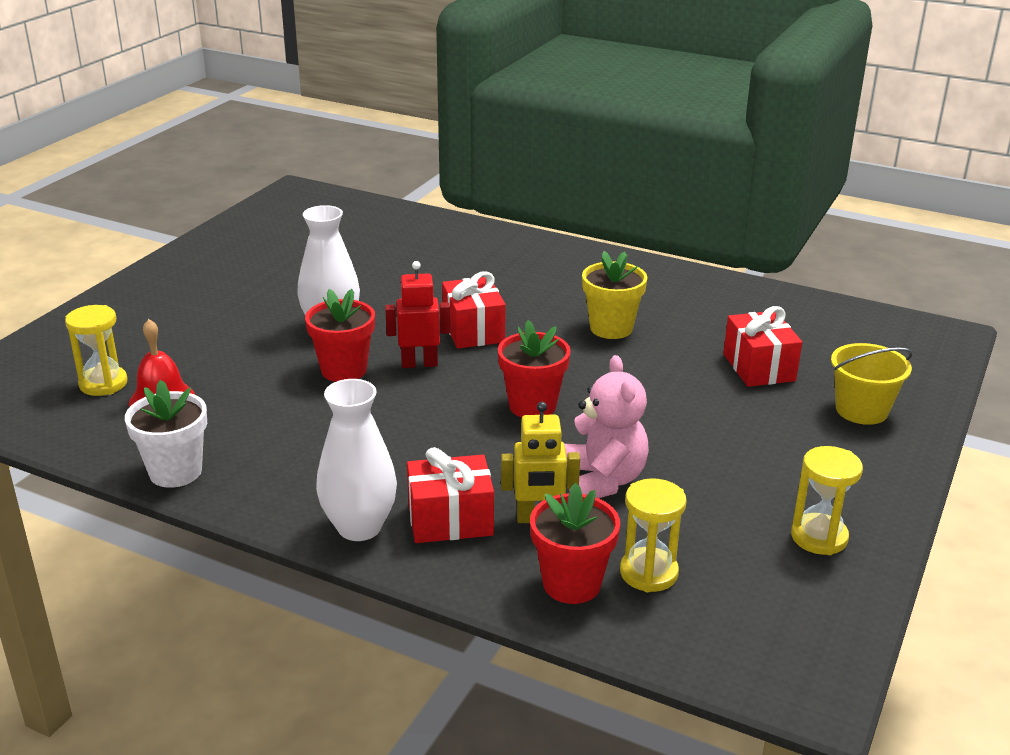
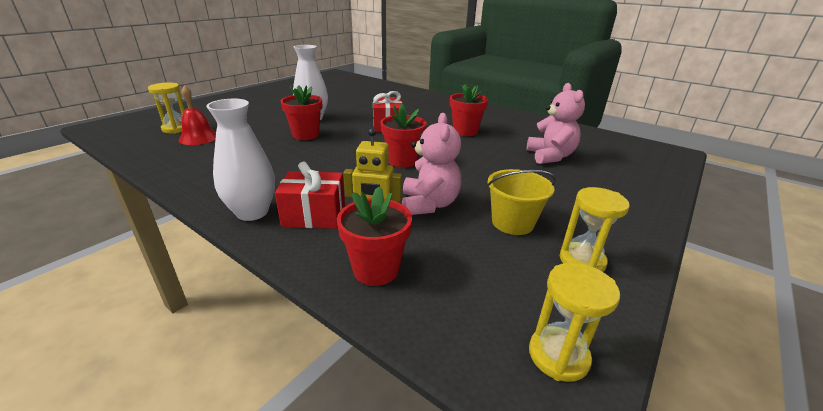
camera: 10 degrees right, 0 degrees up
(175, 472) = (171, 170): white flower pot -> none
(419, 363) = (349, 136): red robot -> none
(611, 328) = (465, 131): yellow flower pot -> red flower pot
(648, 573) = (439, 269): yellow hourglass -> yellow hourglass (558, 356)
(759, 367) = (550, 156): red gift -> pink teddy bear
(861, 410) = (617, 184): yellow bucket -> yellow bucket (512, 223)

